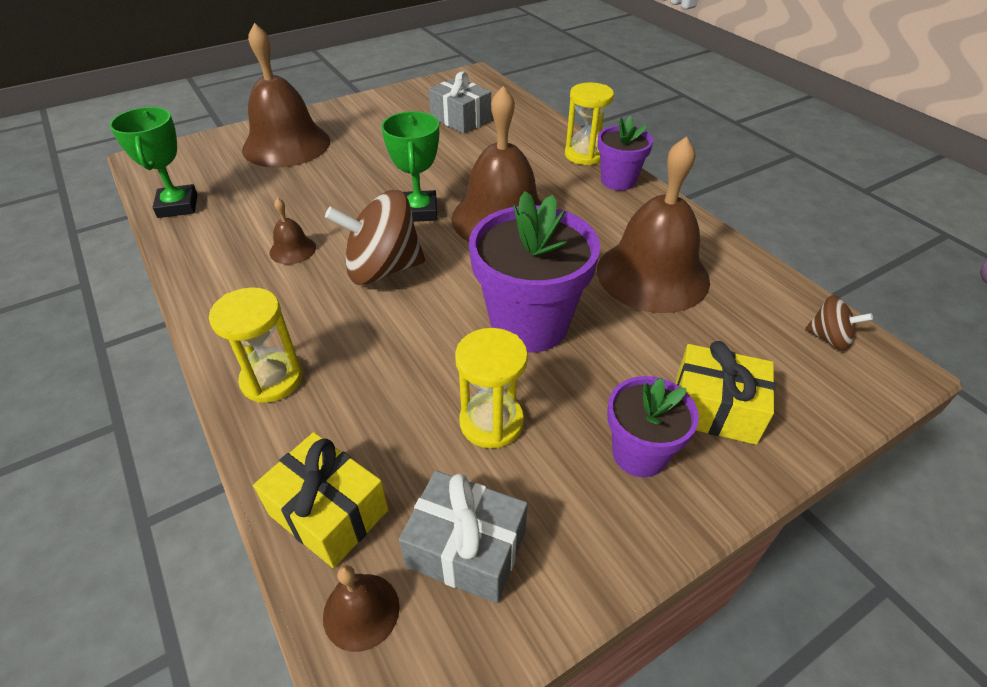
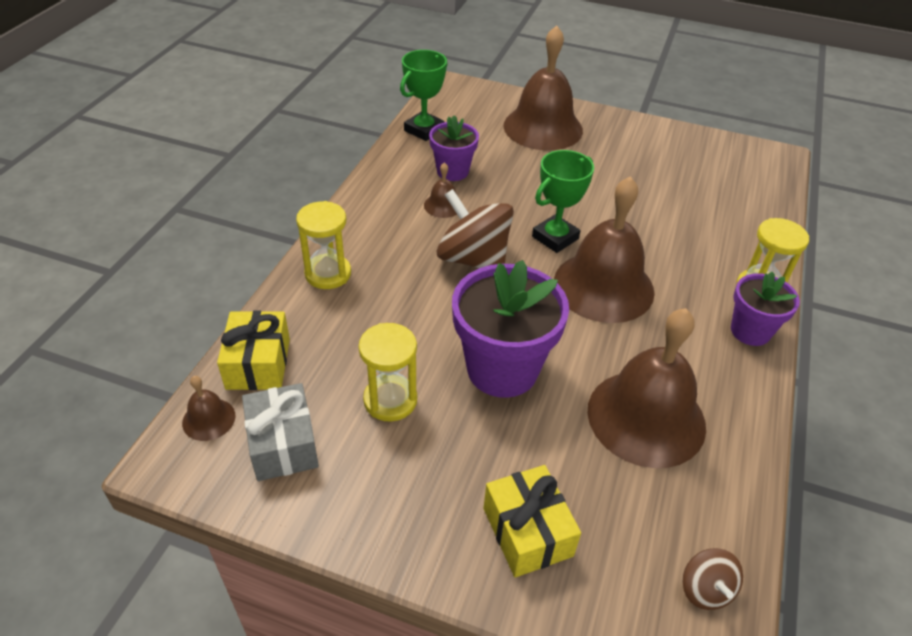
camera: 50 degrees right, 0 degrees up
(460, 119) = (701, 188): grey gift -> none
(639, 453) = (437, 501): purple flower pot -> purple flower pot (452, 171)

